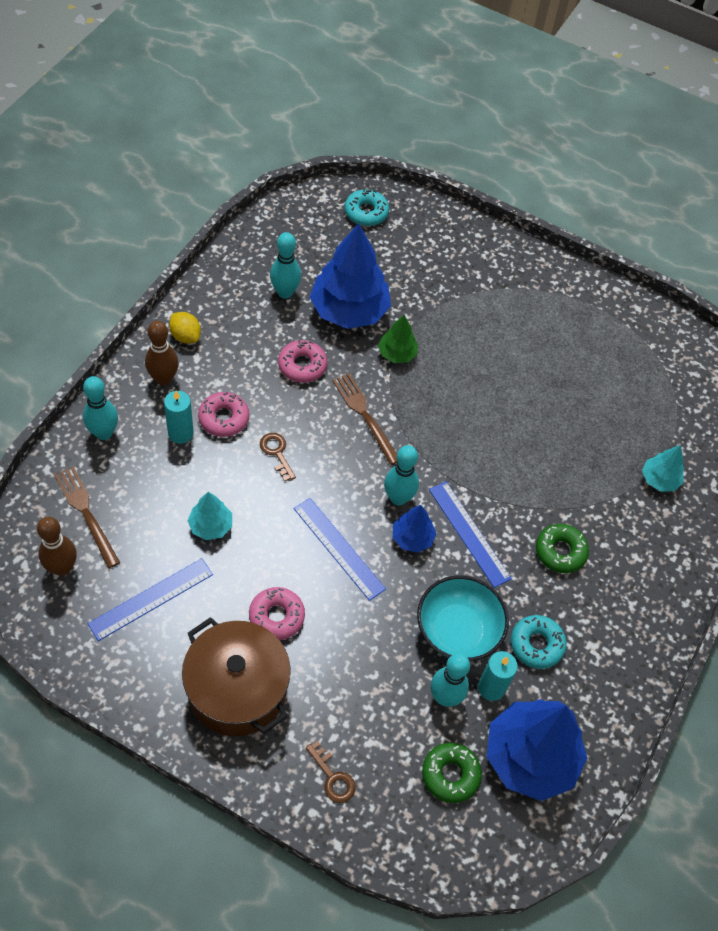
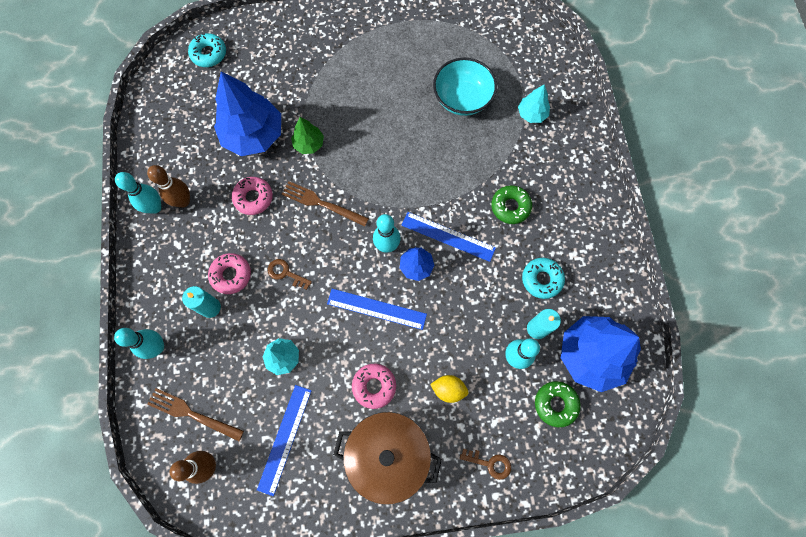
camera: 30 degrees left, 15 degrees up
(163, 379) = (167, 277): brown bowling pin -> brown bowling pin (183, 201)
(185, 336) = (157, 234): yellow lemon -> yellow lemon (448, 389)
(285, 292) = (200, 152): turquoise bowling pin -> turquoise bowling pin (155, 207)
(457, 631) = (490, 307): turquoise bowl -> turquoise bowl (462, 99)

